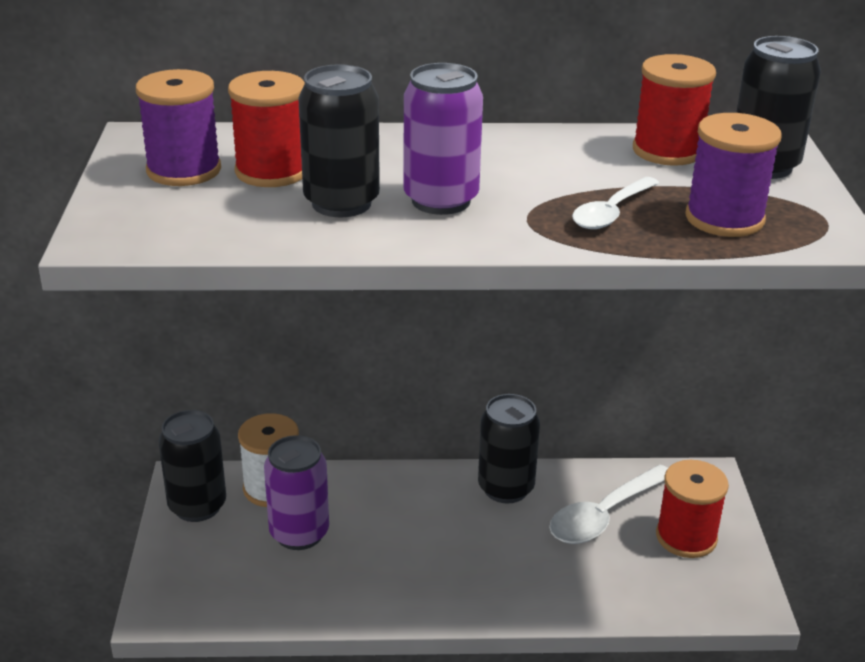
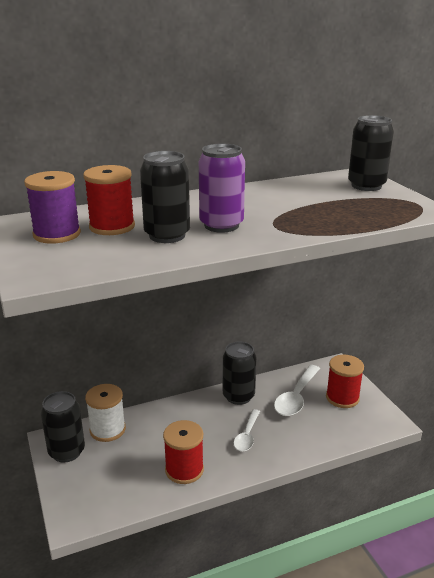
camera: 20 degrees left, 5 degrees down
(299, 533) = (137, 451): purple can -> none
(611, 212) = (315, 216): white spoon -> white spoon (247, 436)
(667, 151) = (315, 186): red spool -> red spool (184, 470)
(724, 219) = (371, 210): purple spool -> none

